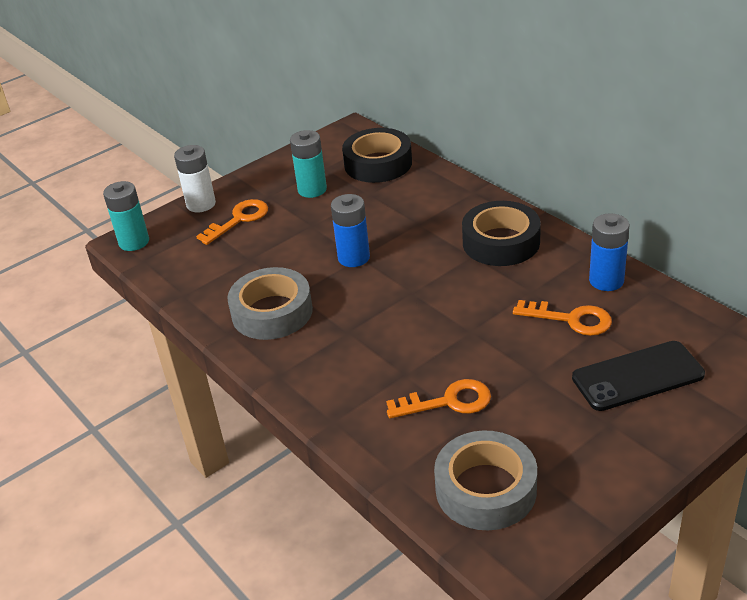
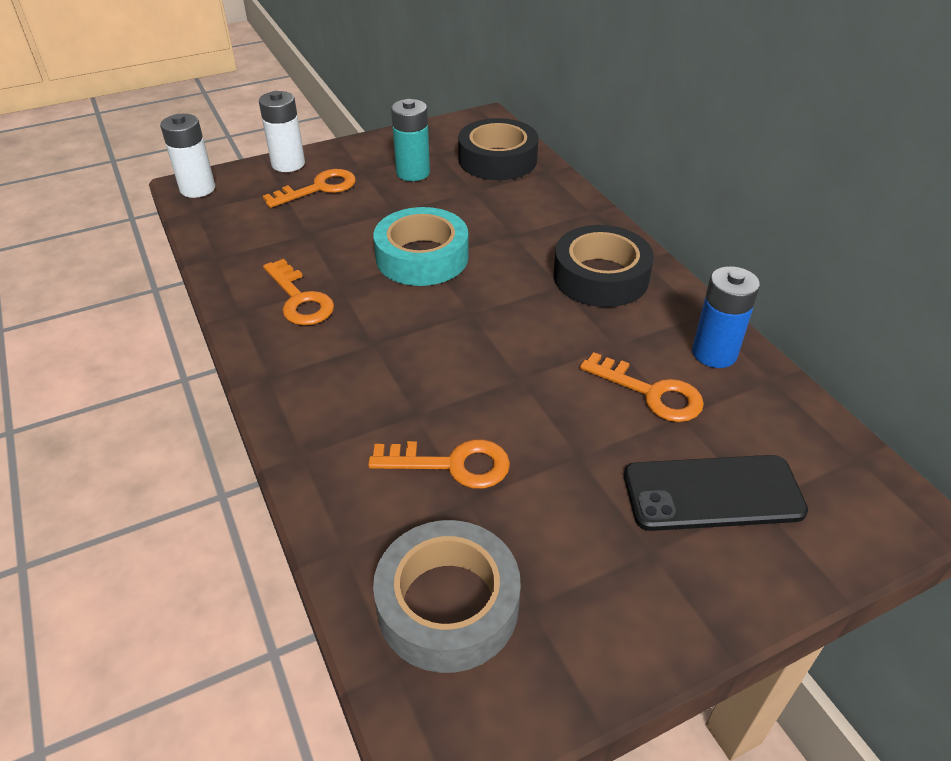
camera: 10 degrees right, 5 degrees up
(134, 242) = (197, 189): turquoise battery -> white battery
(272, 312) = (300, 299): grey tape -> orange key
(353, 257) = (422, 257): blue battery -> turquoise tape

